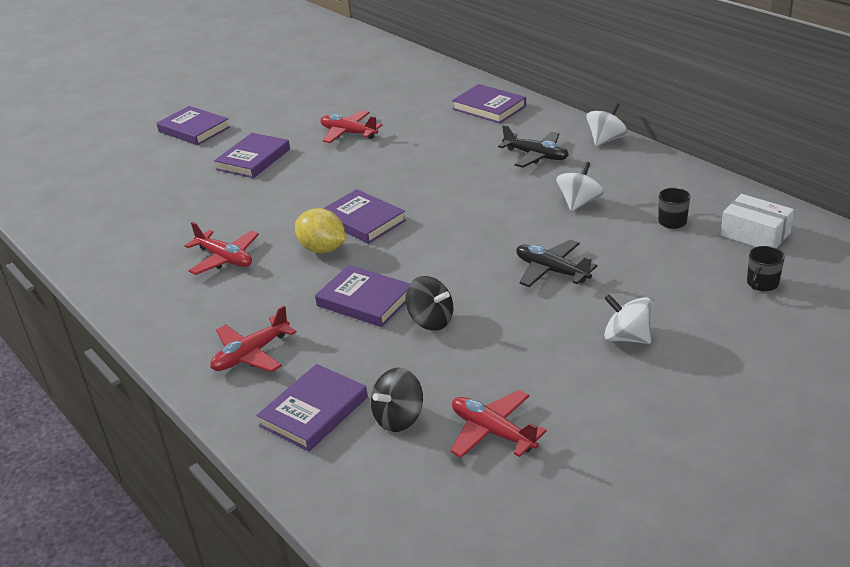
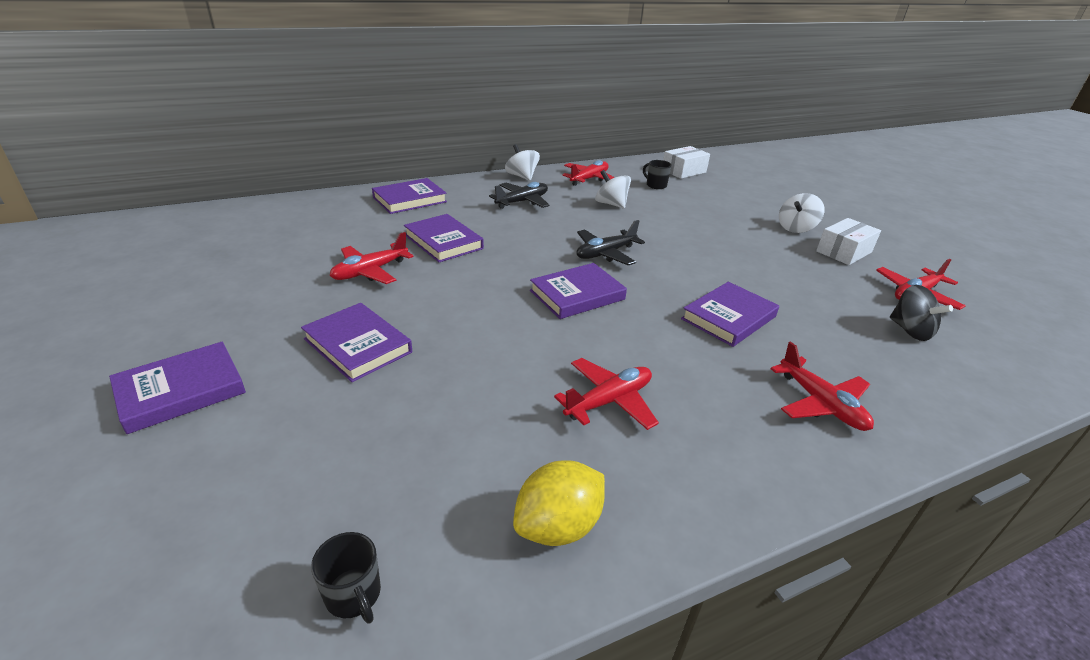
camera: 80 degrees left, 0 degrees up
(314, 411) = (913, 374): purple book -> purple book (443, 242)
(323, 249) = (622, 327): yellow lemon -> yellow lemon (558, 526)
(431, 321) = (767, 292): black spinning top -> none
(551, 271) = (705, 233): black plane -> black plane (605, 253)
(580, 377) = (843, 252): none -> white box
(643, 177) = (589, 179): none -> red plane
(762, 284) = (740, 183): black mug -> black mug (354, 595)

